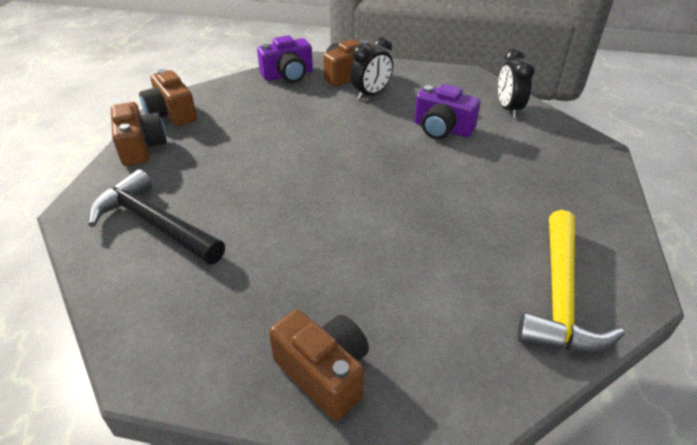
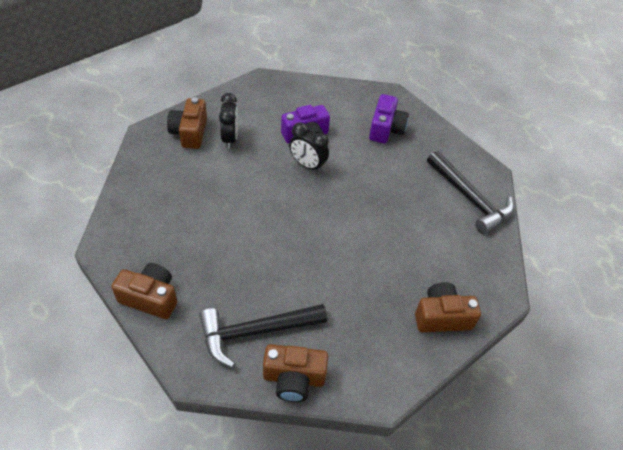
camera: 55 degrees left, 10 degrees up
(171, 113) = (121, 257): brown camera -> brown camera (293, 378)
(288, 75) = (149, 161): purple camera -> purple camera (386, 129)
(508, 109) = (319, 95): black clock -> black clock (307, 165)
(559, 295) = (470, 198): yellow hammer -> black hammer

